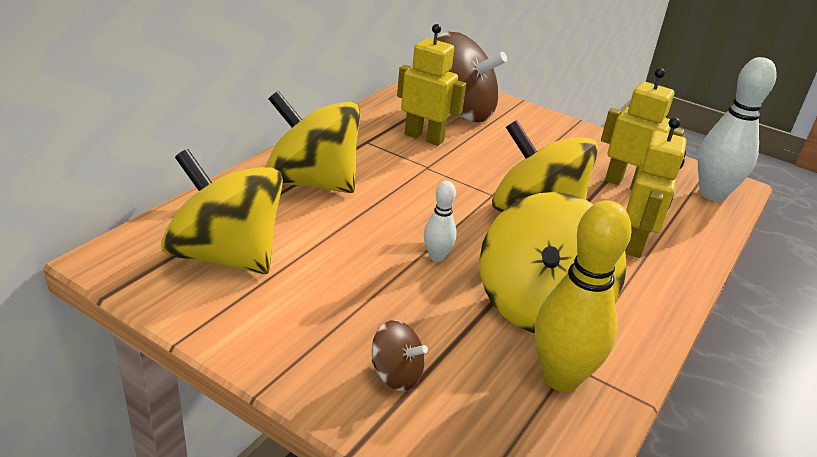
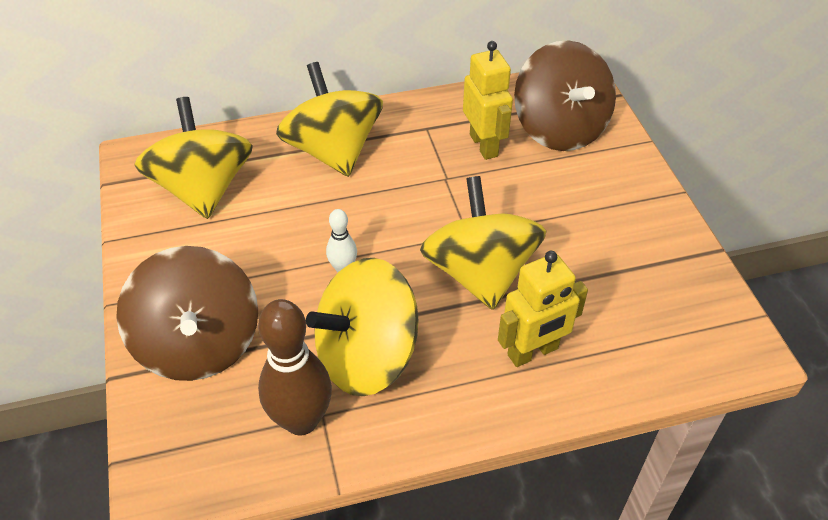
camera: 45 degrees right, 15 degrees up
(396, 374) = (199, 344): brown spinning top -> brown spinning top, size x2.28
(561, 378) = (301, 420): yellow bowling pin -> brown bowling pin
(626, 184) = (620, 288): yellow robot -> none
(712, 194) = (706, 348): white bowling pin -> none

